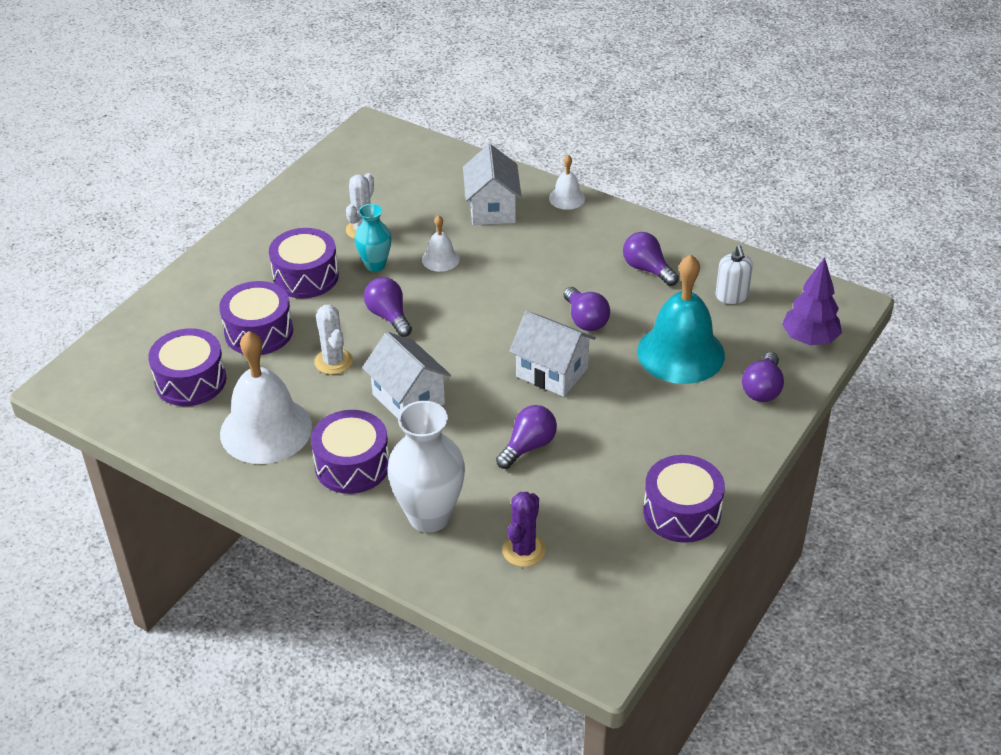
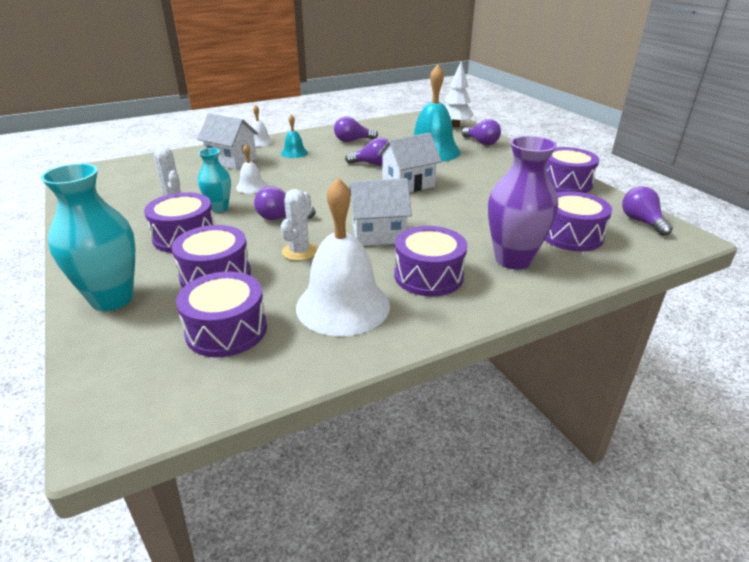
camera: 60 degrees left, 10 degrees down
(189, 297) = (112, 299): none -> turquoise vase
(333, 361) = (299, 252): white cactus -> white cactus turned 75 degrees counterclockwise
(429, 516) = (513, 259): white vase -> purple vase
(523, 550) = (571, 235): purple cactus -> purple drum
(528, 446) = (470, 208): purple light bulb -> purple light bulb (641, 222)
(559, 242) = (294, 153): none -> turquoise bell
(731, 296) = (401, 130): white soap dispenser -> none
(809, 339) = (455, 126): purple tree -> white tree

